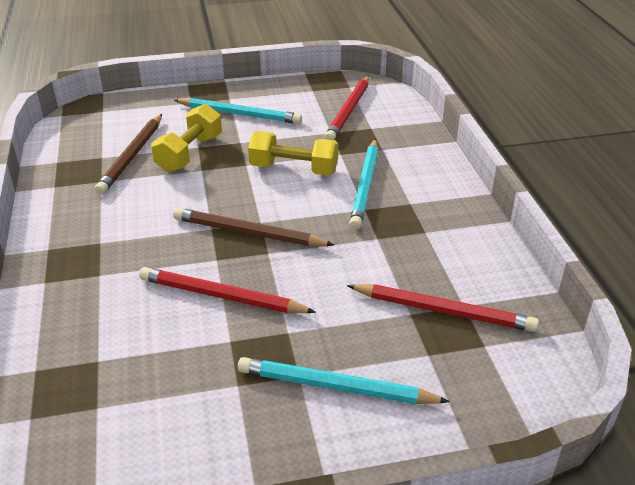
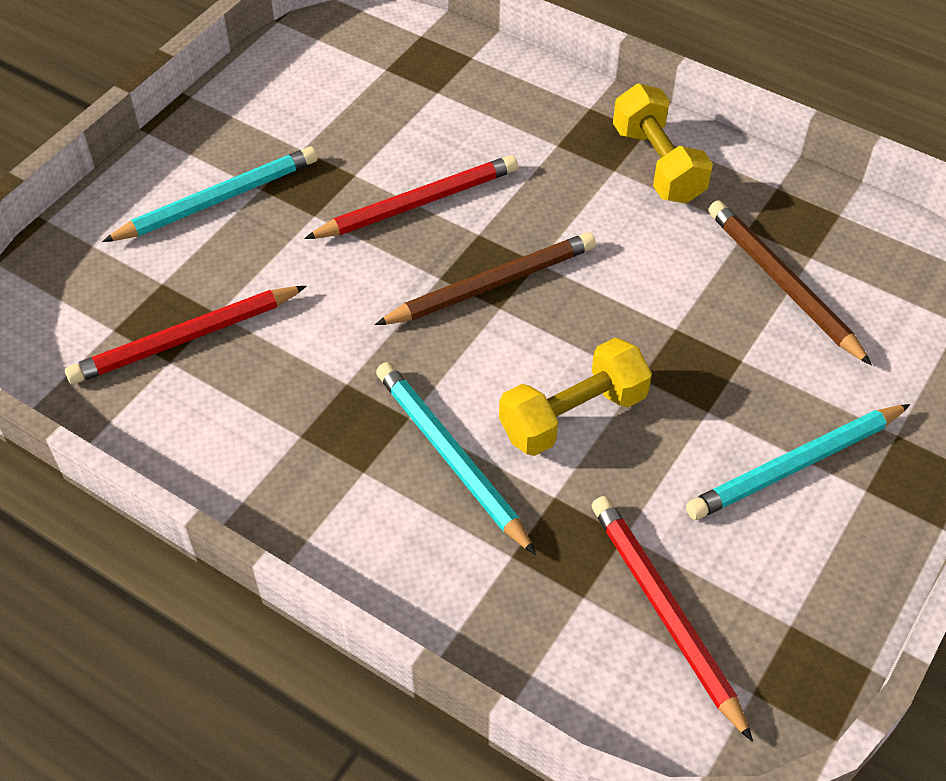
camera: 135 degrees right, 15 degrees up
(189, 153) = (730, 340): yellow dumbbell -> yellow dumbbell (657, 164)

